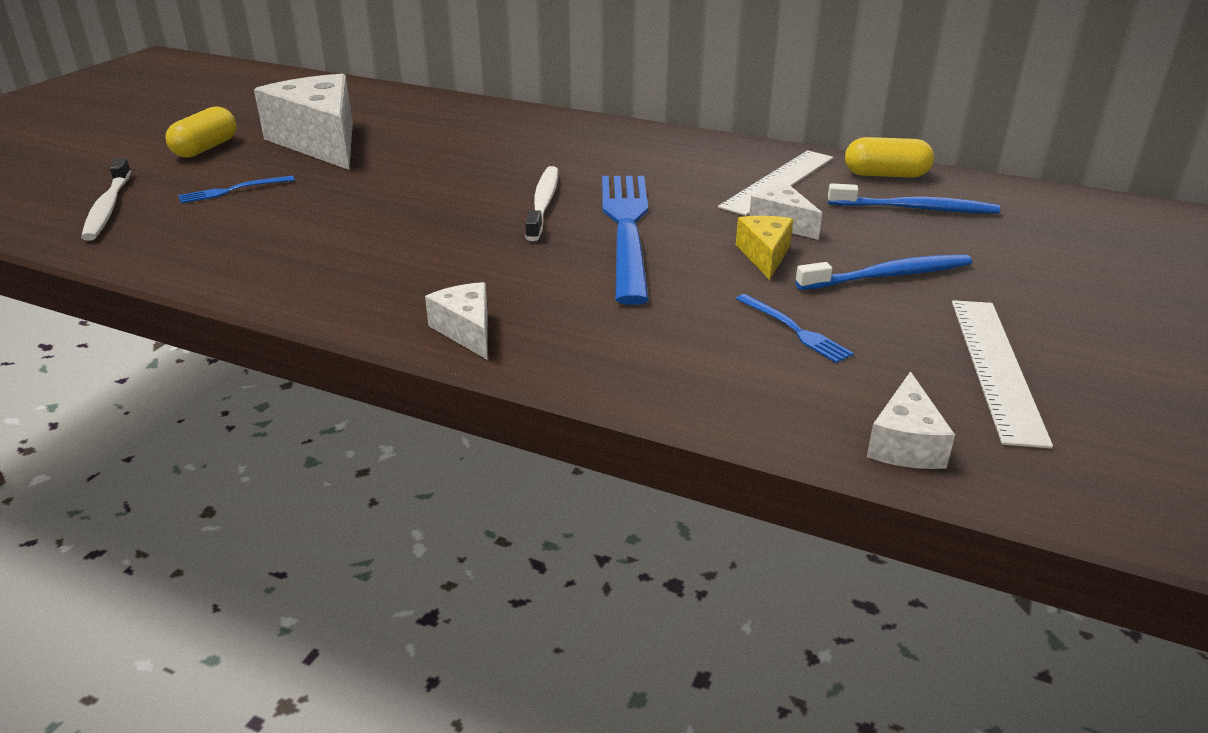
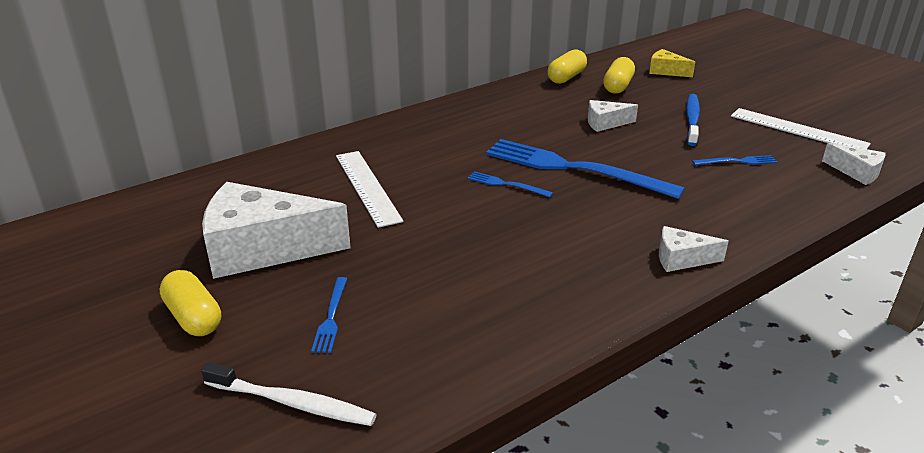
camera: 60 degrees left, 0 degrees up
(543, 203) = (506, 184): white toothbrush -> blue fork
(764, 255) = (644, 141): yellow cheese -> yellow cheese (666, 71)
(778, 182) = (547, 106): white ruler -> white ruler (367, 187)
(915, 209) = (617, 86): blue toothbrush -> yellow capsule

